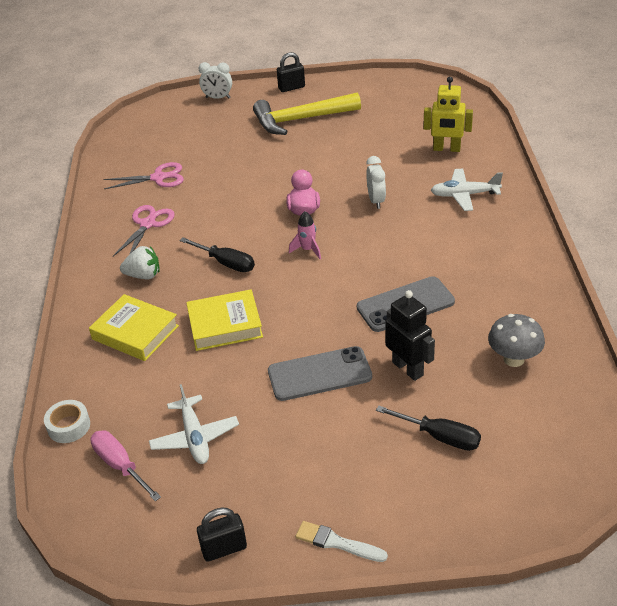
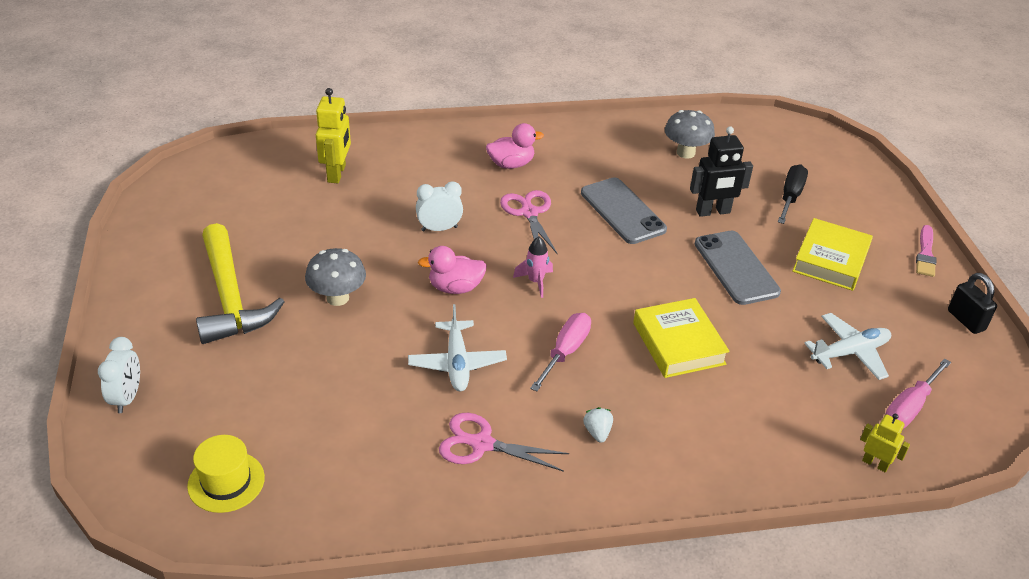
camera: 100 degrees left, 0 degrees up
(69, 426) = (875, 464): white tape -> yellow robot
(135, 332) = (708, 425): yellow book -> yellow book (830, 260)
(143, 275) = (597, 432): white strawberry -> white strawberry, size x0.64
(146, 135) = (226, 482): none -> yellow hat
(158, 178) = (360, 447): pink scissors -> pink scissors (529, 213)
(226, 263) = (565, 352): black screwdriver -> pink screwdriver
(291, 88) = (129, 311): black padlock -> none
(296, 160) = (337, 298): none -> grey mushroom
(337, 543) = (925, 254): white brush -> pink brush
(408, 368) = (713, 212): black robot -> black robot turned 150 degrees counterclockwise
(464, 195) = (433, 166): white plane -> white plane (457, 363)
(473, 238) = (511, 164): none -> pink duck

